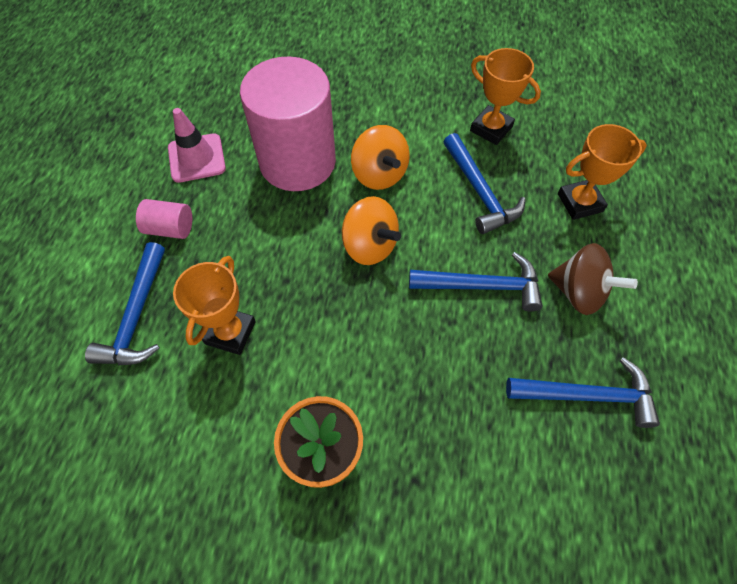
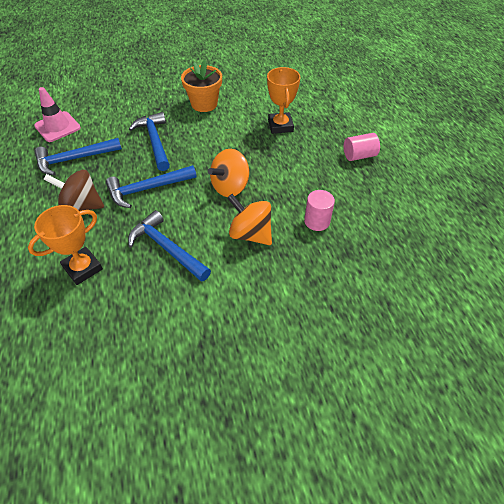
camera: 155 degrees right, 10 degrees down
(137, 316) = (333, 117): blue hammer -> blue hammer (154, 141)
(196, 158) = (388, 198): pink traffic cone -> pink traffic cone (57, 127)
(297, 162) = (317, 221): pink cylinder -> pink cylinder, size x0.41
(370, 246) = (230, 187): orange spinning top -> orange spinning top turned 60 degrees counterclockwise
(491, 129) = (174, 310): orange trophy -> none

